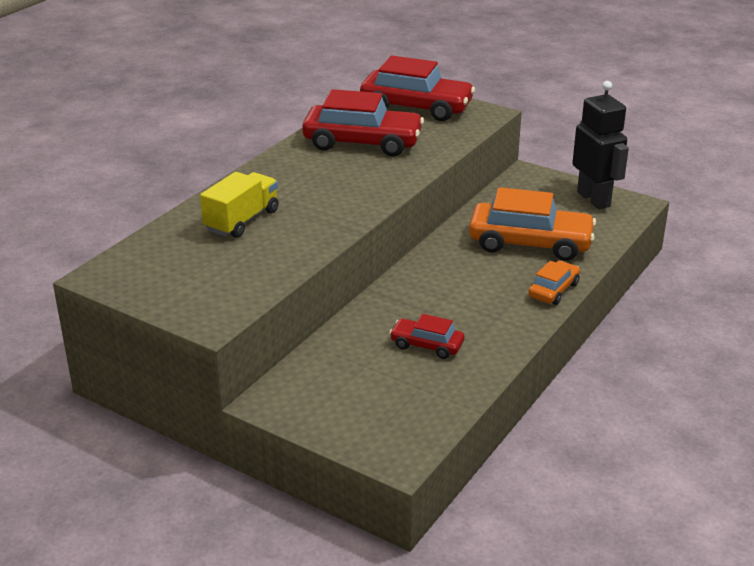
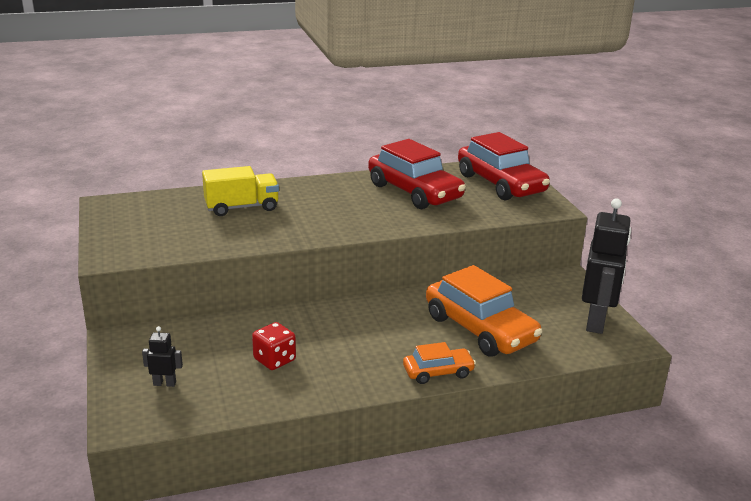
camera: 40 degrees right, 5 degrees down
(375, 411) = (164, 383): none -> black robot
(426, 345) = (274, 360): red car -> red dice

